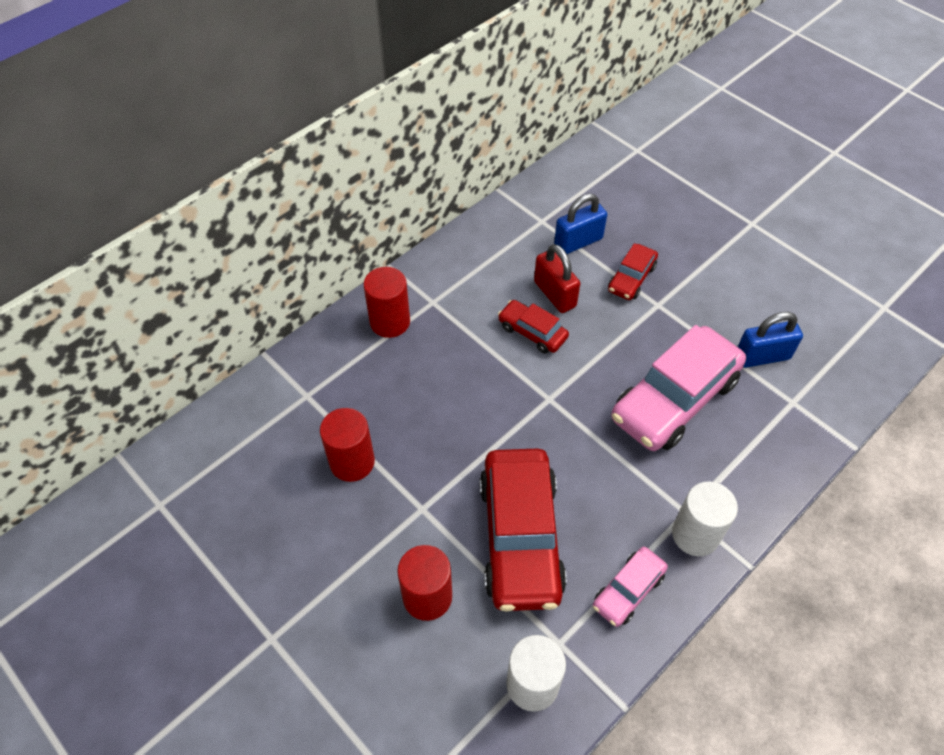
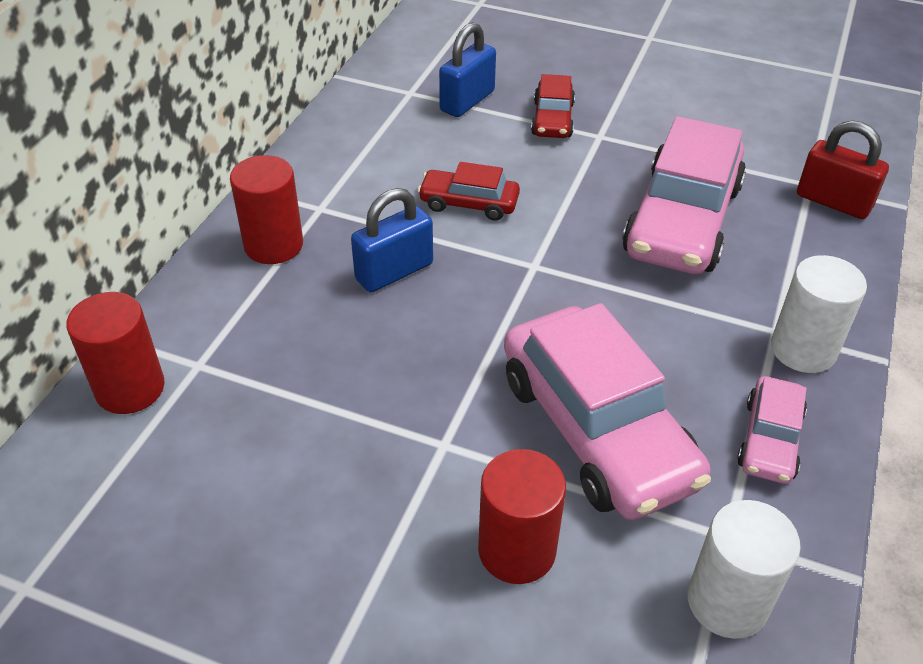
camera: 25 degrees left, 10 degrees down
(352, 462) = (311, 422): red cylinder -> red cylinder (130, 388)
(520, 537) = (596, 429): red car -> pink car
(554, 294) = (472, 158): red padlock -> red padlock (833, 202)
(762, 356) = (747, 152): blue padlock -> blue padlock (394, 272)

